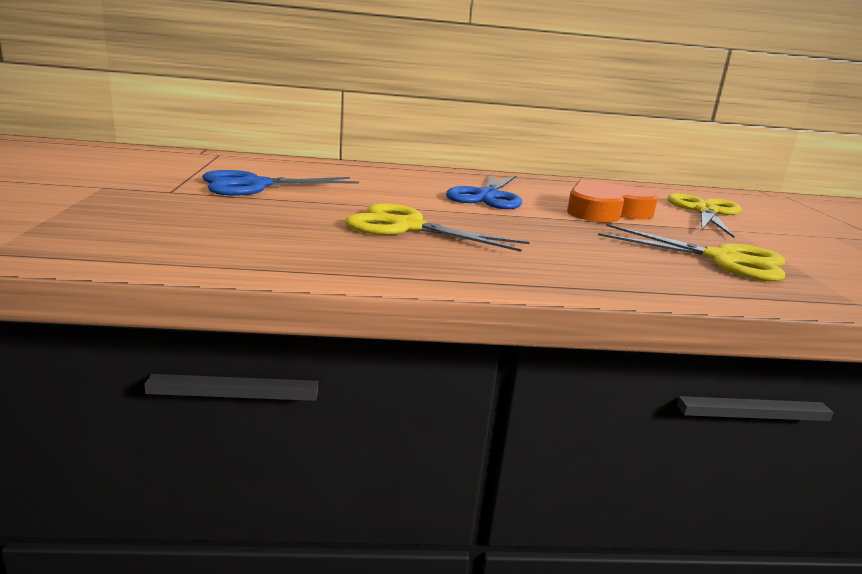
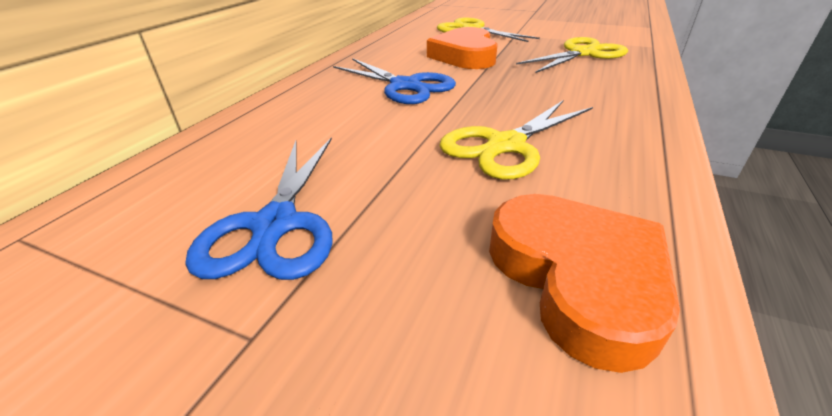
camera: 60 degrees left, 15 degrees up
(242, 243) = (577, 278): none -> orange heart

